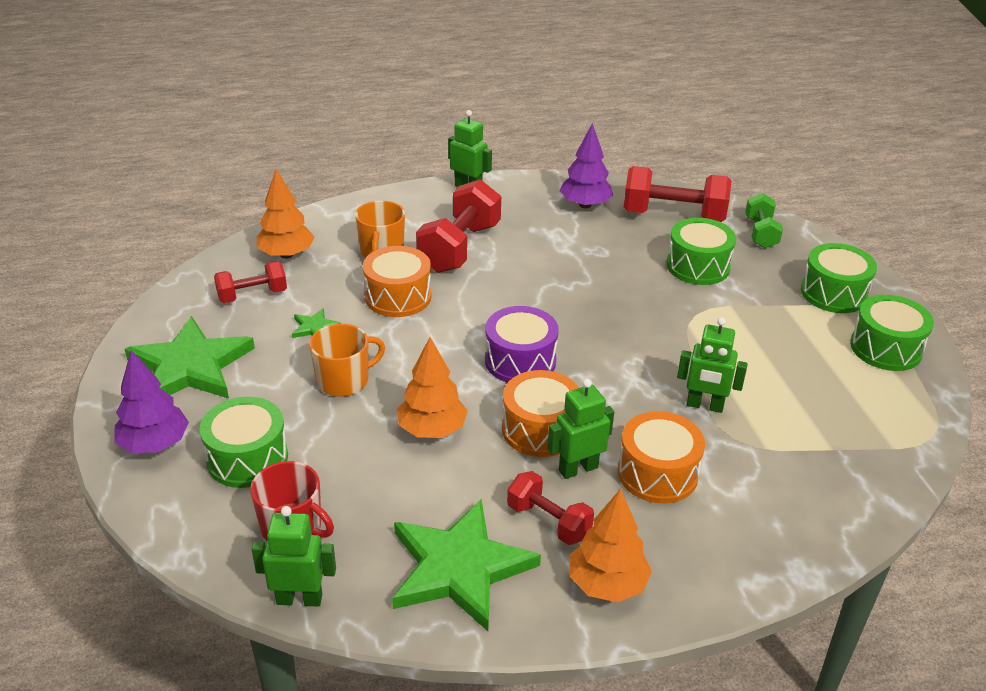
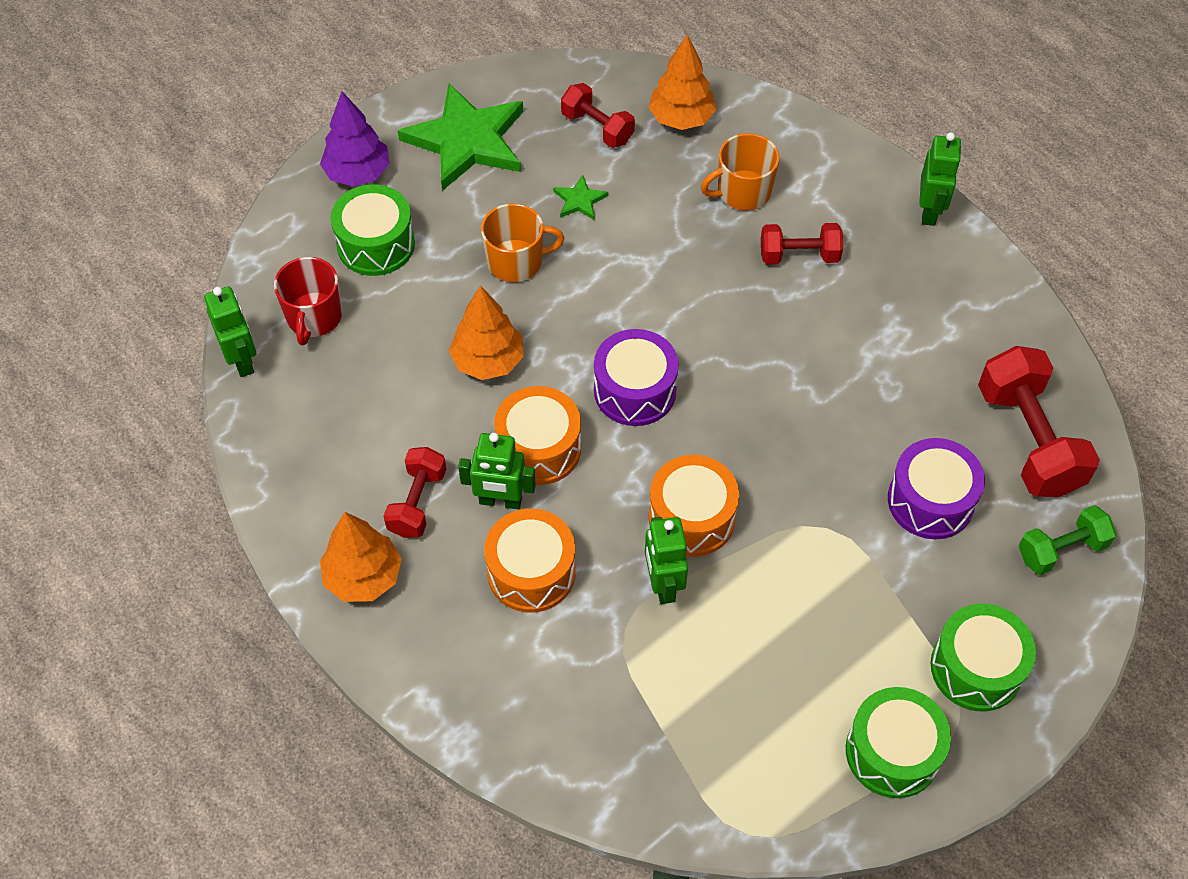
camera: 65 degrees right, 20 degrees up
(344, 380) = (516, 261): orange mug -> orange mug turned 45 degrees counterclockwise
(398, 297) = (673, 242): orange drum -> orange drum (691, 518)
(459, 248) = (799, 256): red dumbbell -> red dumbbell, size x0.59
(459, 568) = (327, 456): green star -> none
(578, 469) = (500, 501): green robot -> green robot turned 150 degrees clockwise
(585, 205) = (981, 339): purple tree -> none
(698, 266) = (930, 501): green drum -> purple drum

